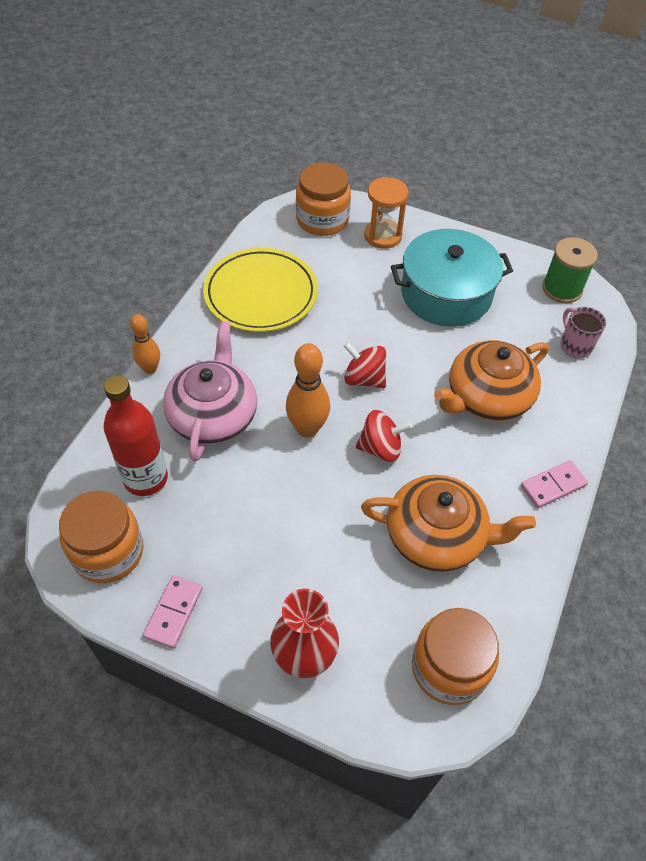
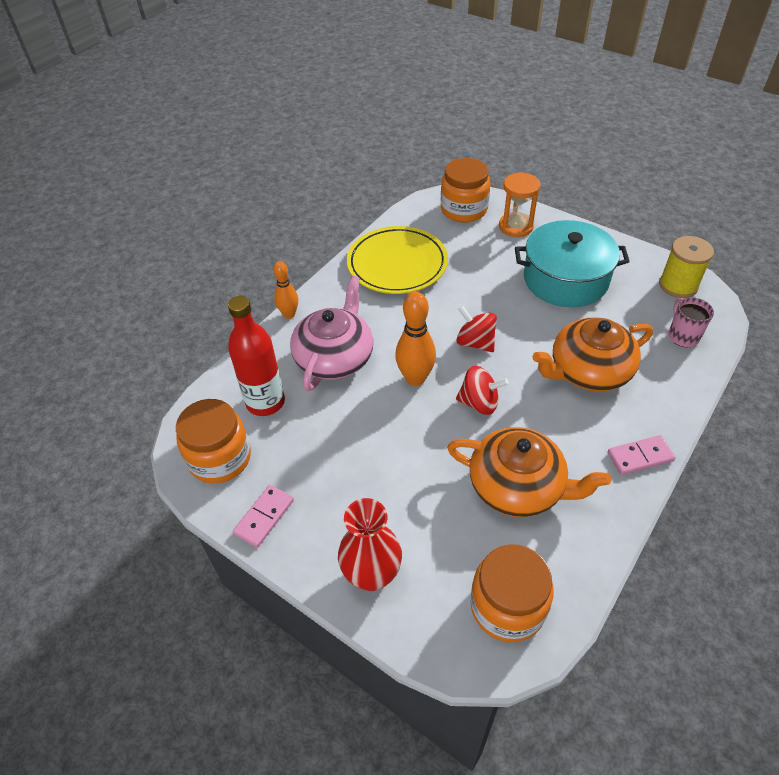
camera: 15 degrees right, 5 degrees down
(562, 289) = (678, 285): green spool -> yellow spool

